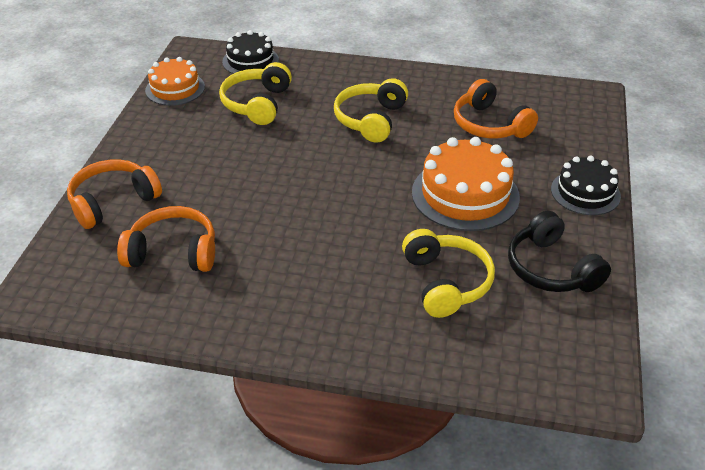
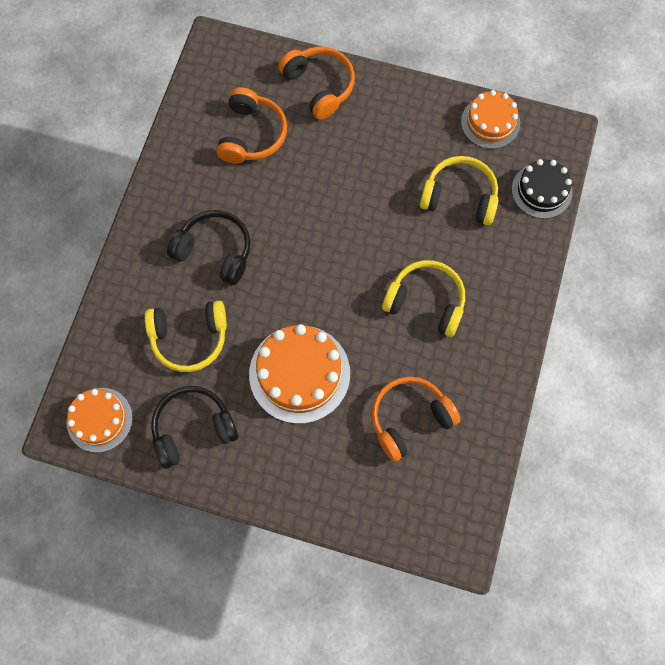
camera: 95 degrees right, 30 degrees up
(332, 271) = (215, 251): none -> black headphones
(570, 353) = (99, 419): none -> orange cake
(585, 192) = (291, 488): black cake -> none

